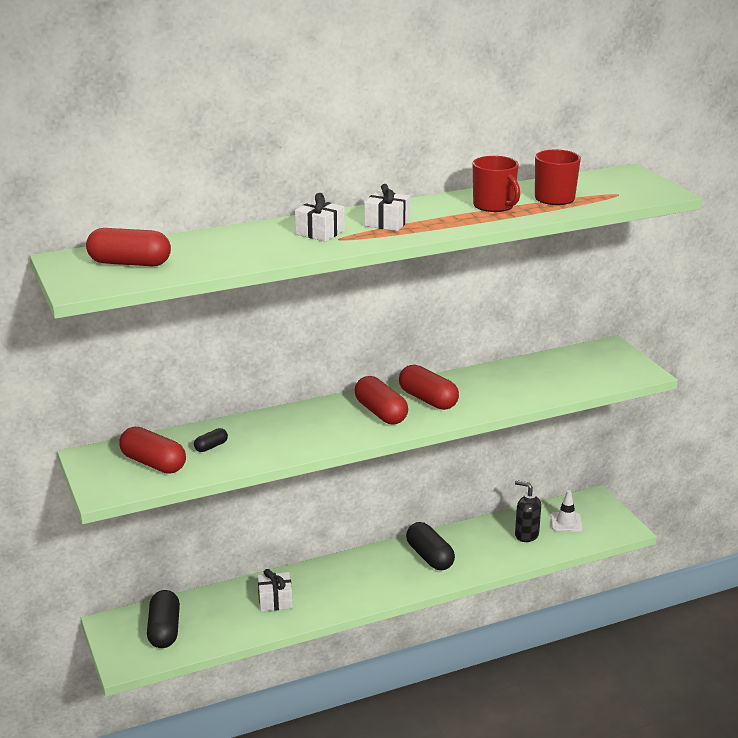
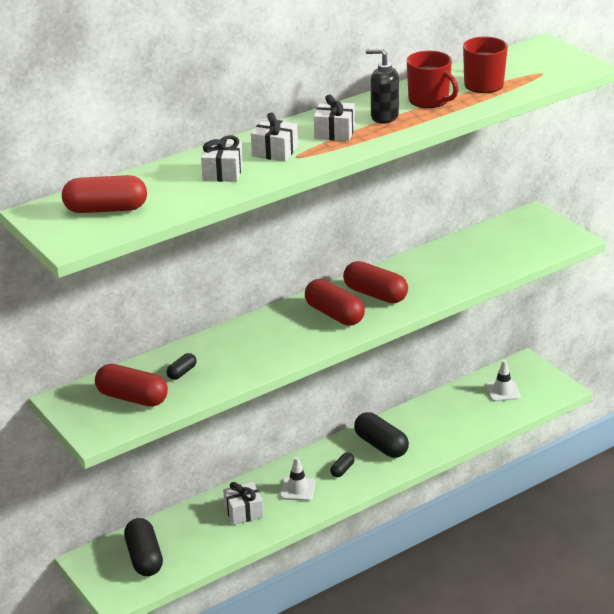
camera: 10 degrees left, 5 degrees up
(260, 244) = (223, 172): none -> white gift
(334, 587) = (297, 489): none -> white traffic cone
(384, 575) = (342, 470): none -> black capsule
(526, 535) = (468, 409): black soap dispenser -> black soap dispenser (384, 117)

